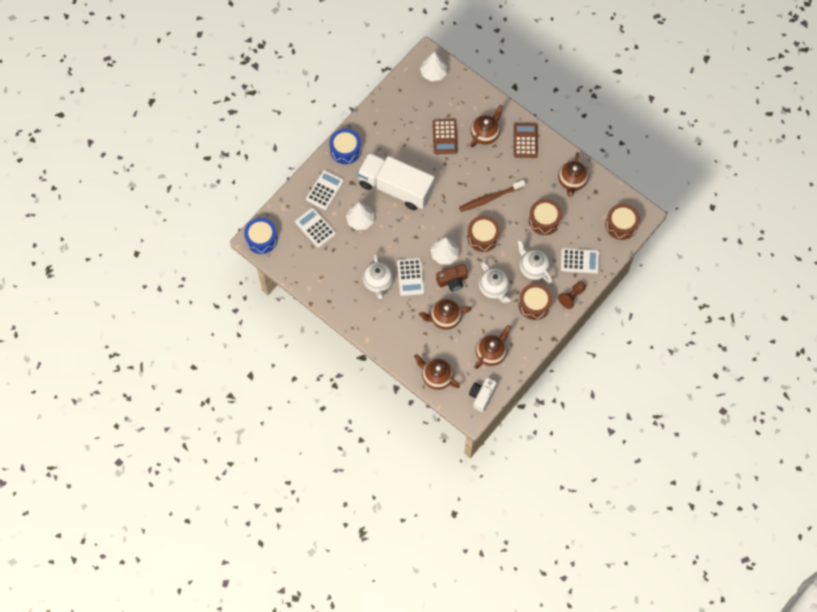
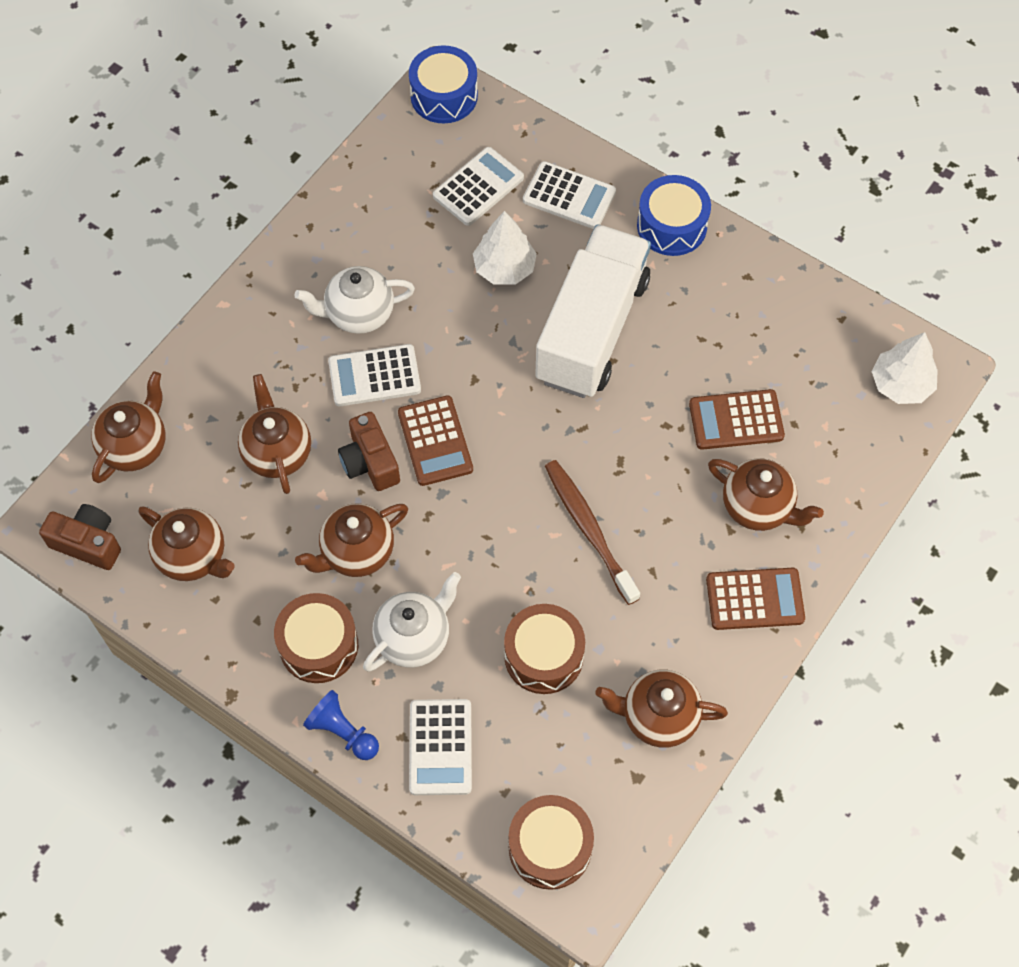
camera: 85 degrees right, 5 degrees down
(444, 254) = (435, 441): white tree -> brown calculator
(482, 396) = (88, 543): white camera -> brown camera
(483, 237) = (486, 519): brown drum -> none
(494, 288) = (356, 552): white teapot -> brown teapot
(571, 297) = (343, 732): brown pawn -> blue pawn

